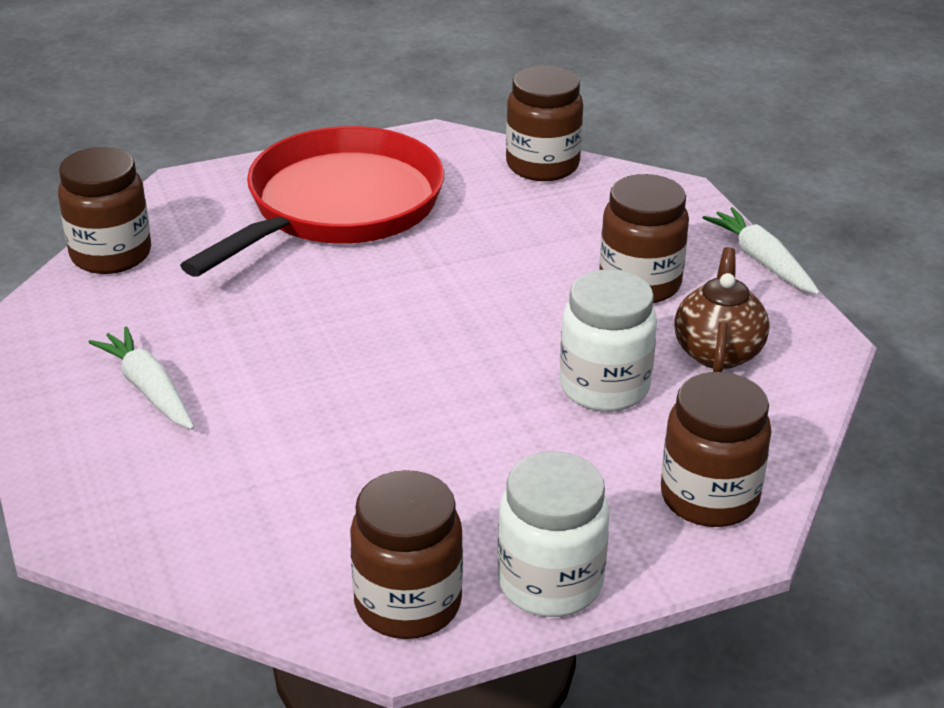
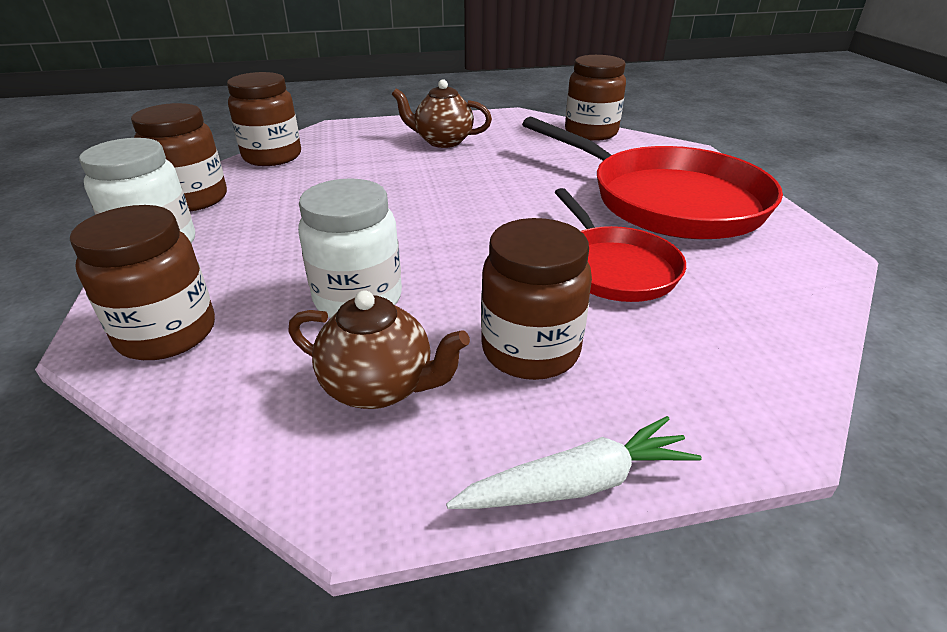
camera: 100 degrees right, 0 degrees up
(149, 389) = (442, 141): white carrot -> brown teapot
(495, 243) = (614, 267): none -> red pan
(542, 165) = (795, 316): brown jar -> brown jar (272, 157)

